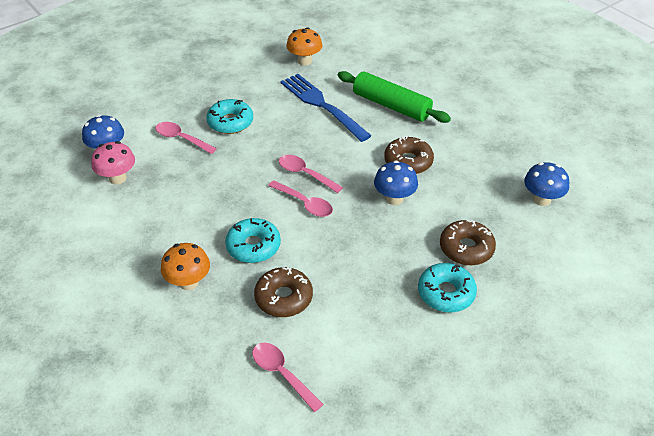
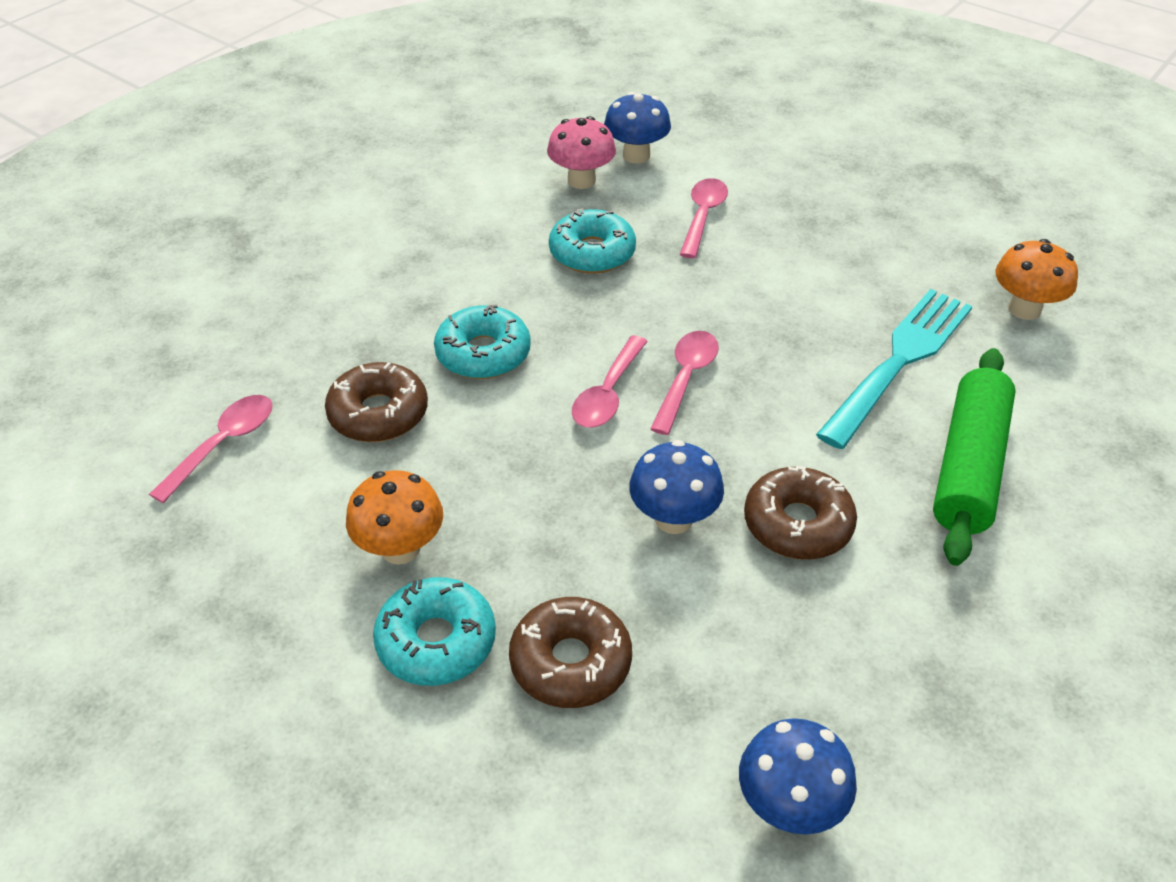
camera: 75 degrees right, 0 degrees up
(188, 282) = (388, 303): orange mushroom -> orange mushroom (400, 548)
(230, 122) = (775, 258): turquoise donut -> turquoise donut (592, 253)
(323, 105) = (899, 362): blue fork -> turquoise fork

